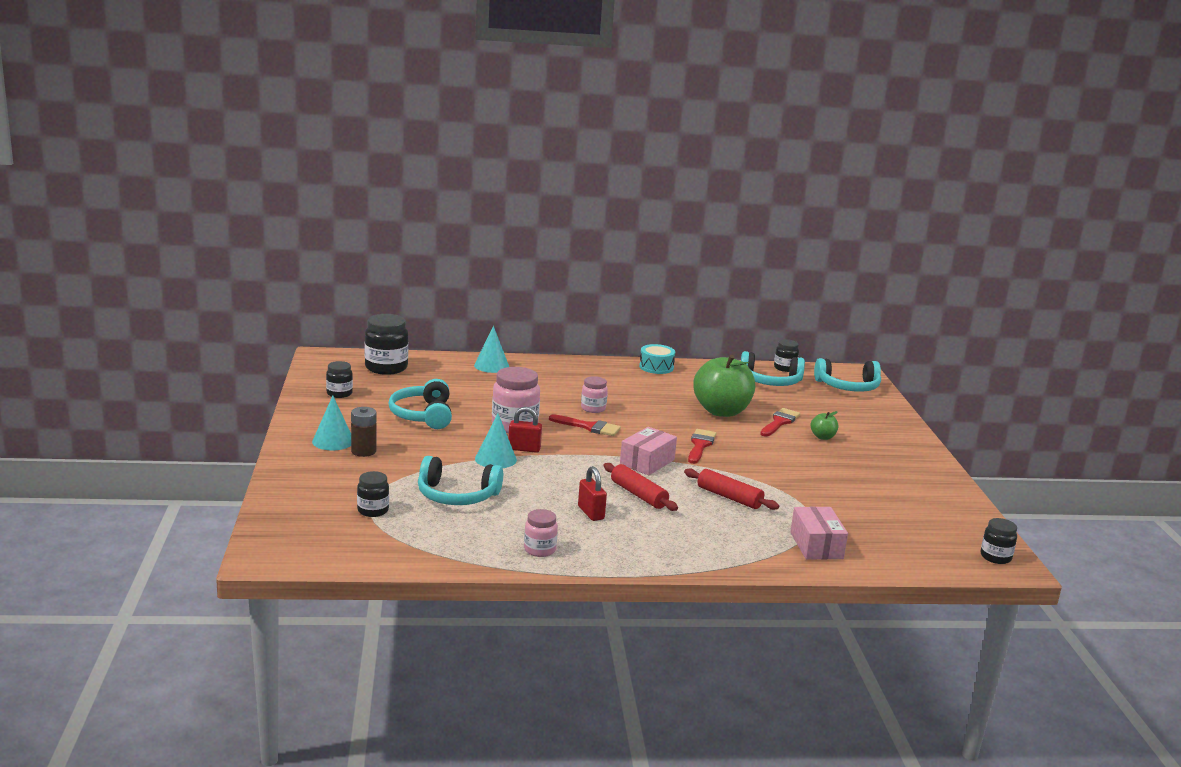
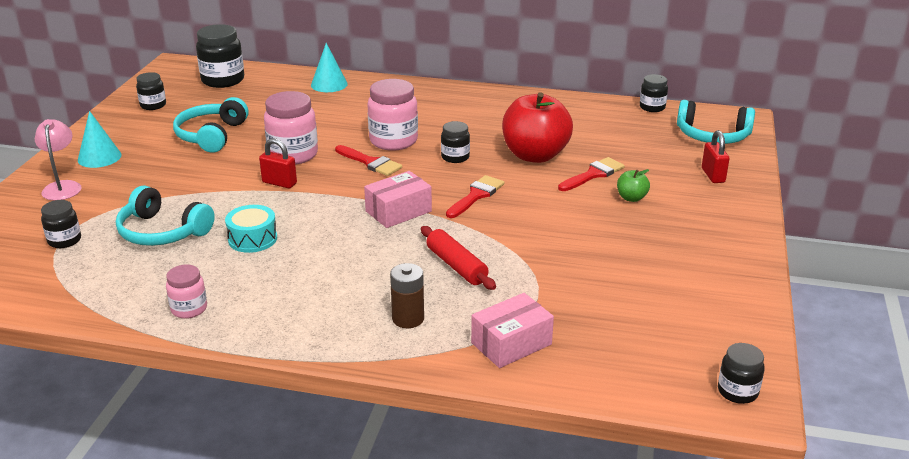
camera: 20 degrees right, 10 degrees up
(323, 468) = (62, 187): none -> pink lamp
(363, 451) = (117, 171): brown battery -> brown battery (408, 319)
(495, 459) = (240, 192): turquoise cone -> none
(591, 513) = (283, 269): red padlock -> red padlock (713, 175)
(593, 408) = (393, 141): pink jar -> pink jar, size x1.76
(638, 495) = (355, 251): red rolling pin -> none
(656, 367) = (503, 97): turquoise drum -> turquoise drum (252, 239)
(657, 417) = (455, 157): none -> black jar
(721, 411) = (535, 155): green apple -> red apple
(770, 381) = (622, 122): turquoise headphones -> none
(816, 545) = (511, 344): pink box -> pink box turned 45 degrees clockwise

